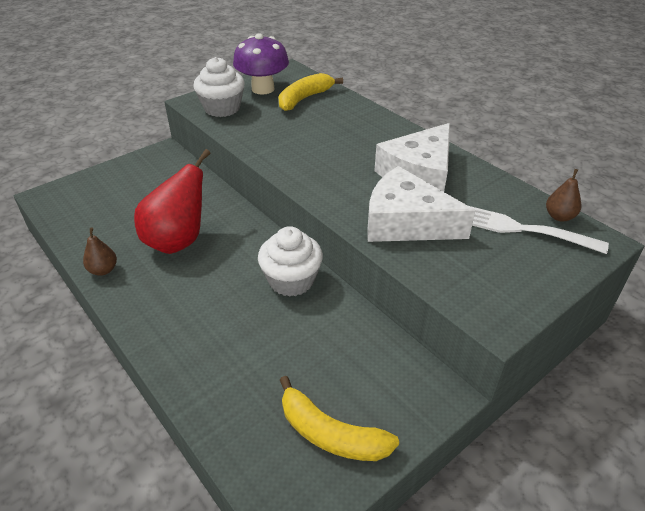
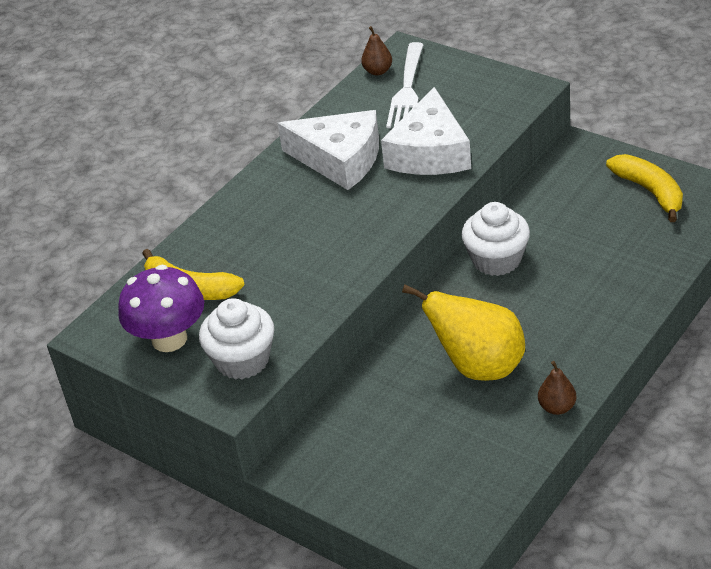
camera: 100 degrees left, 0 degrees up
(178, 241) = (478, 367): red pear -> yellow pear
(330, 434) = (650, 192): yellow banana -> yellow banana turned 45 degrees counterclockwise

